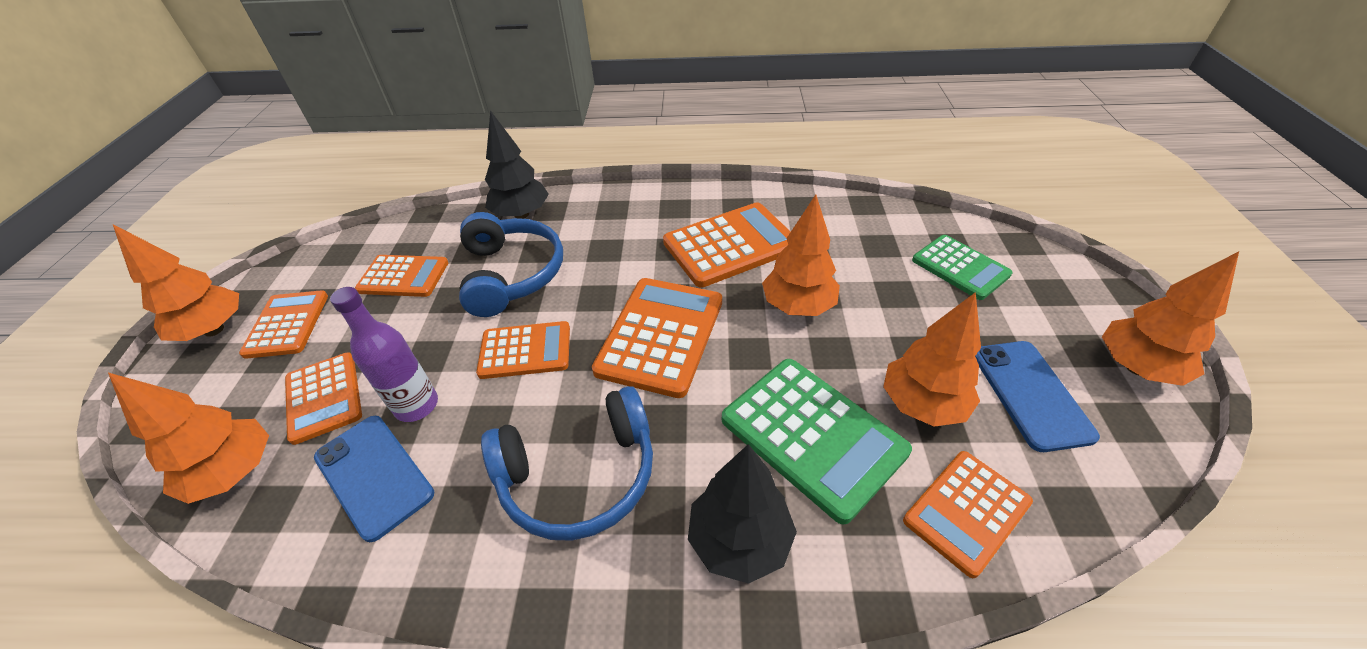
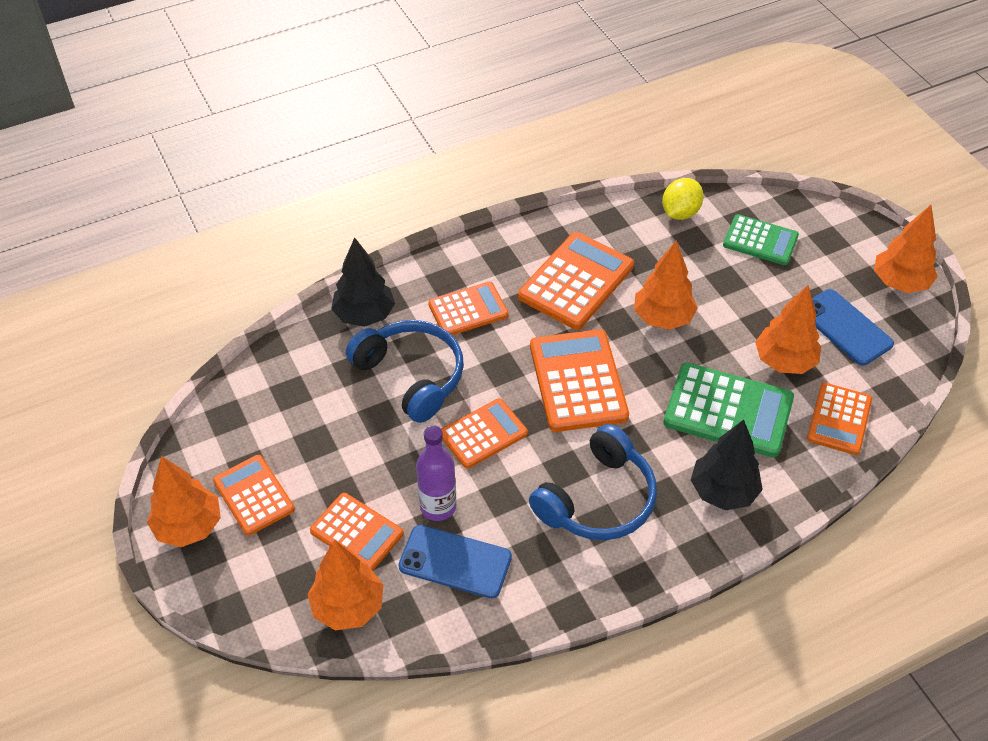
camera: 30 degrees left, 5 degrees up
(403, 276) = (314, 415): orange calculator -> orange calculator (468, 310)
(881, 218) = (680, 213): none -> yellow lemon

